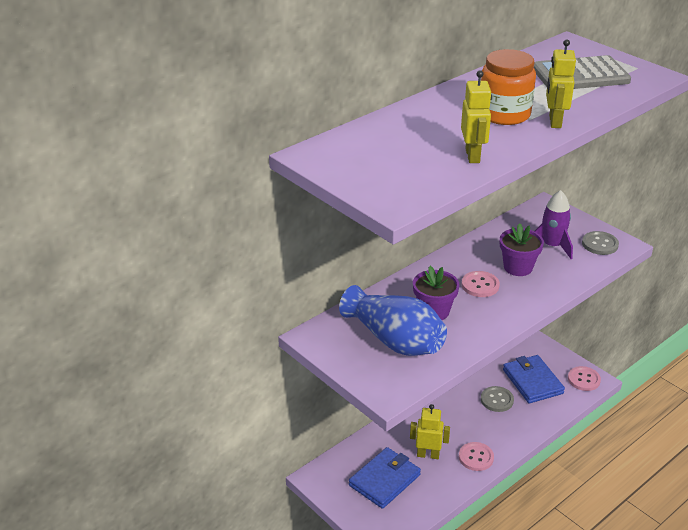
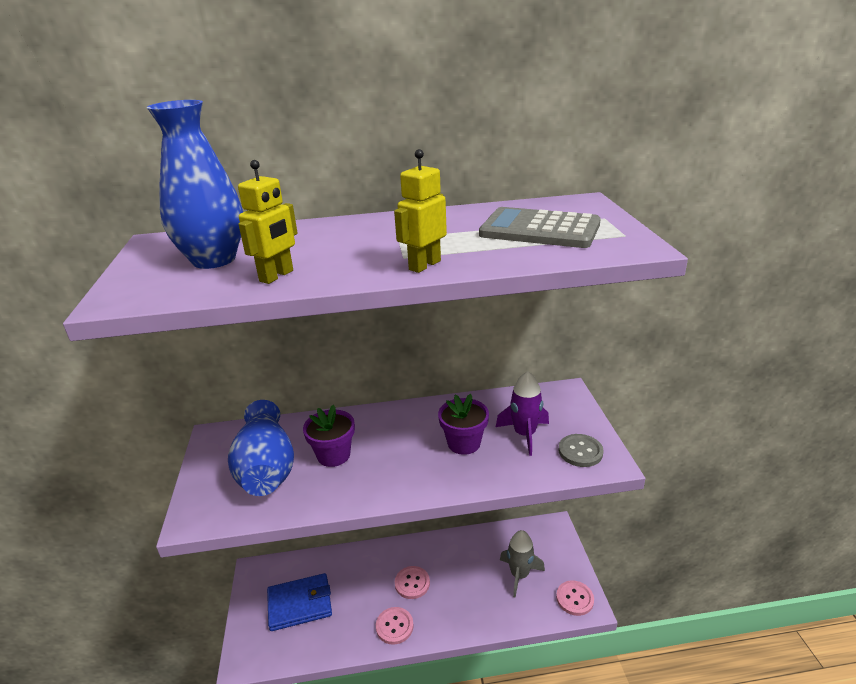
camera: 35 degrees right, 5 degrees down
(398, 157) = (214, 260): none -> blue vase
(428, 455) = (357, 599): yellow robot -> none
(480, 285) = (406, 447): pink button -> pink button (412, 583)
(497, 400) = (468, 577): grey button -> none
(504, 114) = (386, 247): orange jar -> none
(532, 381) = (519, 575): blue wallet -> grey rocket

